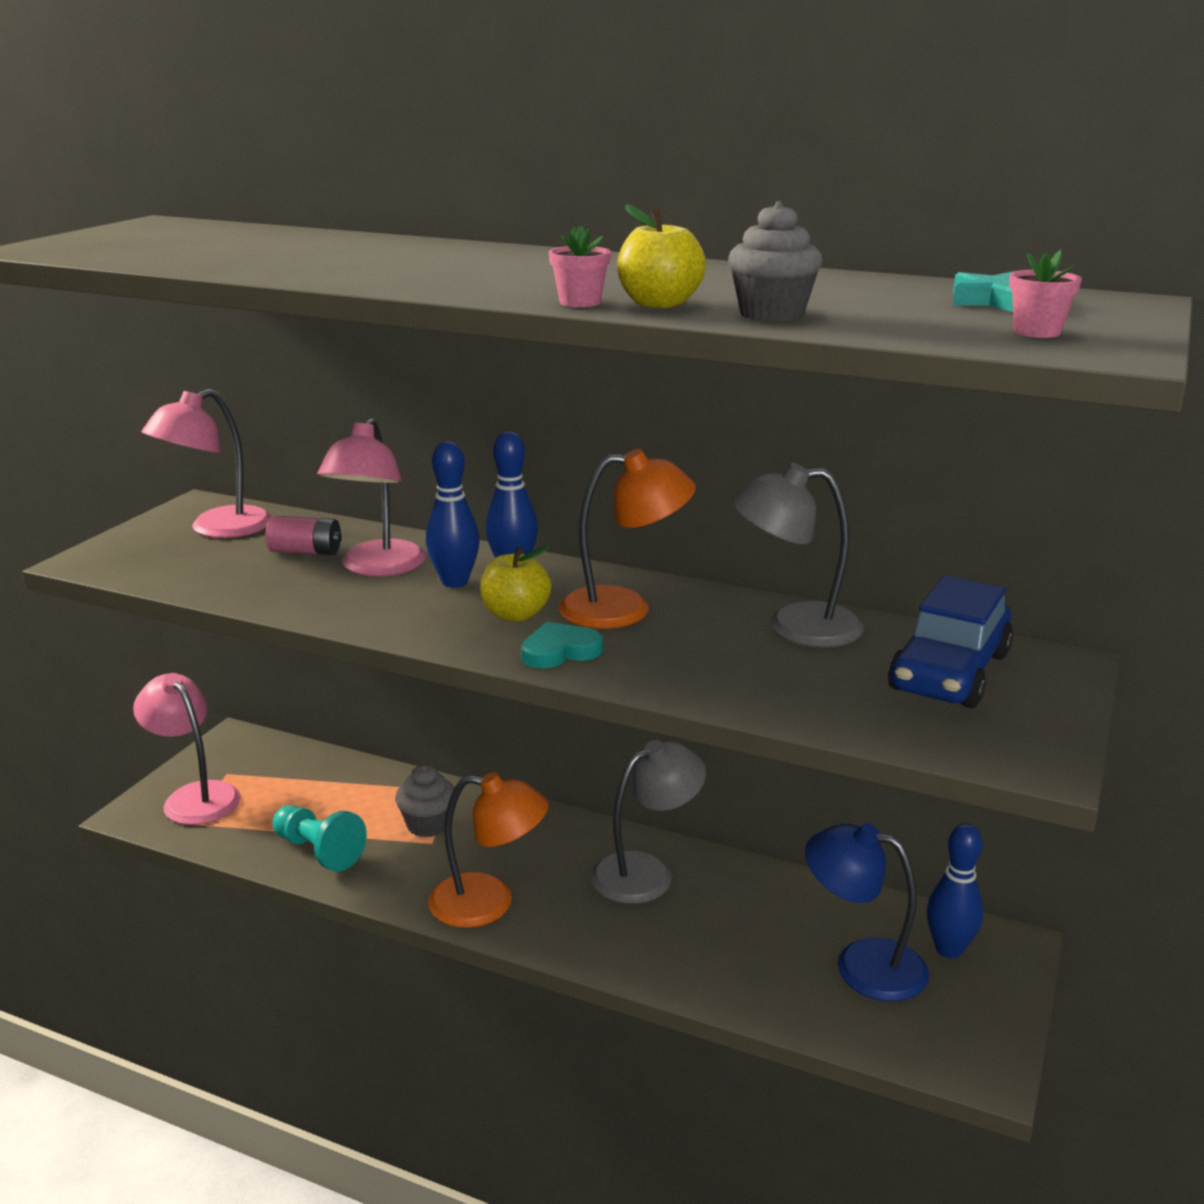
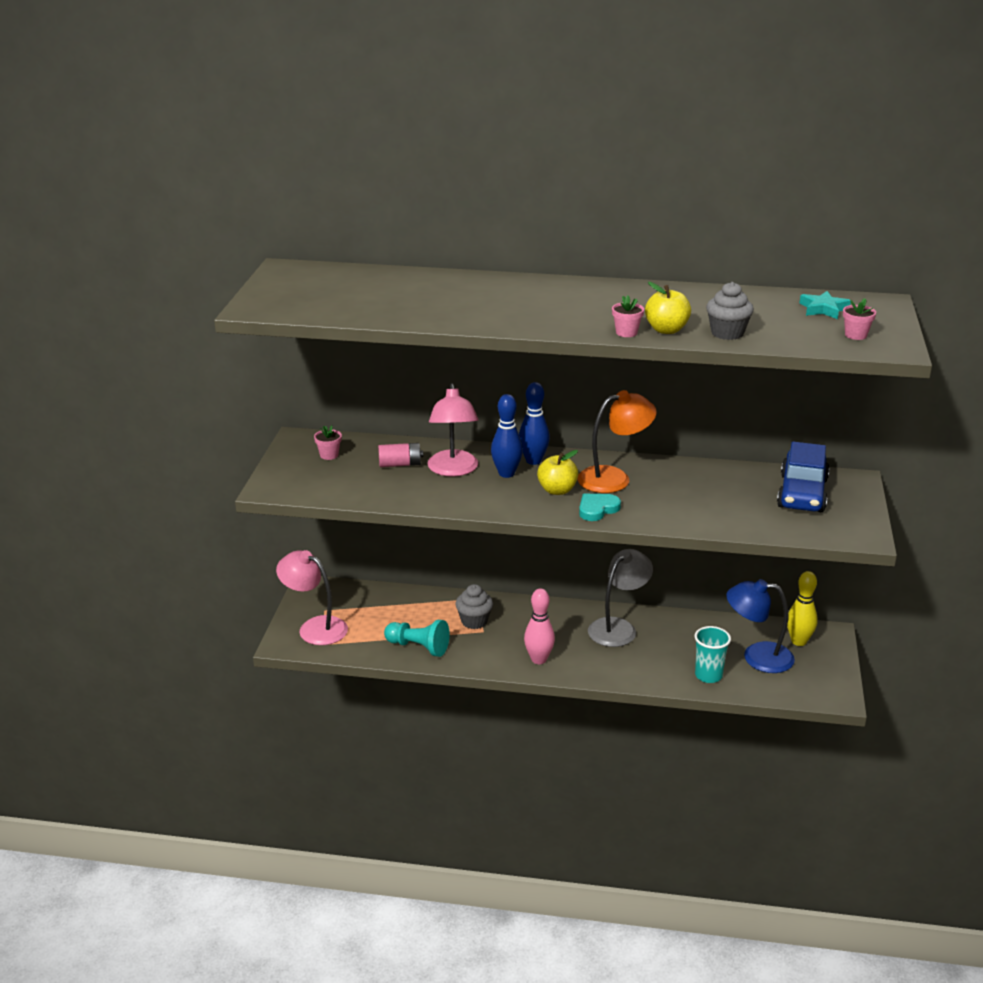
camera: 15 degrees left, 5 degrees up
(217, 529) = (329, 455): pink lamp -> pink flower pot
(488, 903) = (538, 659): orange lamp -> pink bowling pin
(759, 983) = (708, 675): none -> turquoise cup
(794, 626) = (711, 477): grey lamp -> none
(949, 949) = (798, 641): blue bowling pin -> yellow bowling pin

